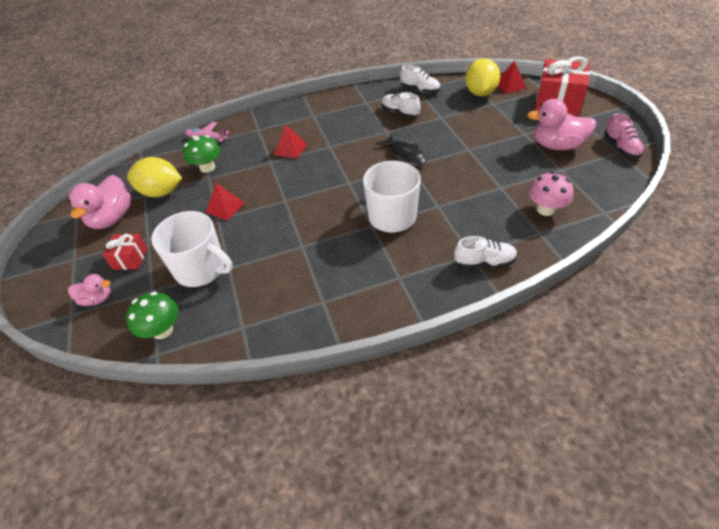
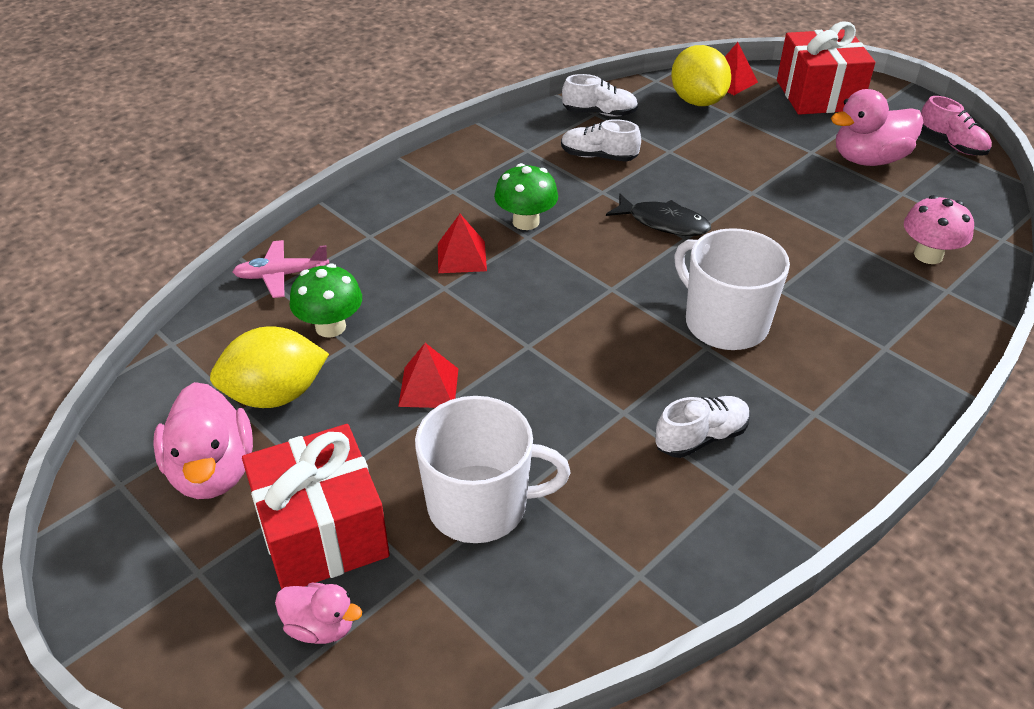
camera: 30 degrees left, 5 degrees down
(97, 299) = (320, 627): pink duck -> pink duck turned 45 degrees clockwise
(130, 258) = (322, 532): red gift -> red gift, size x1.92
(162, 330) = (502, 632): green mushroom -> green mushroom (526, 222)
(484, 262) = (911, 353): white shoe -> white shoe (701, 437)

